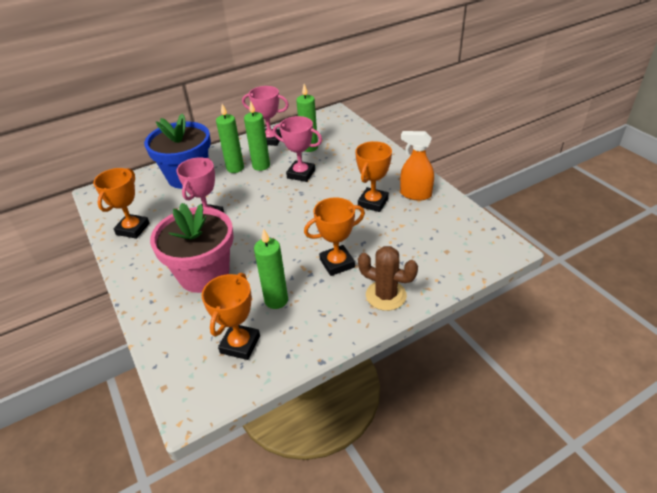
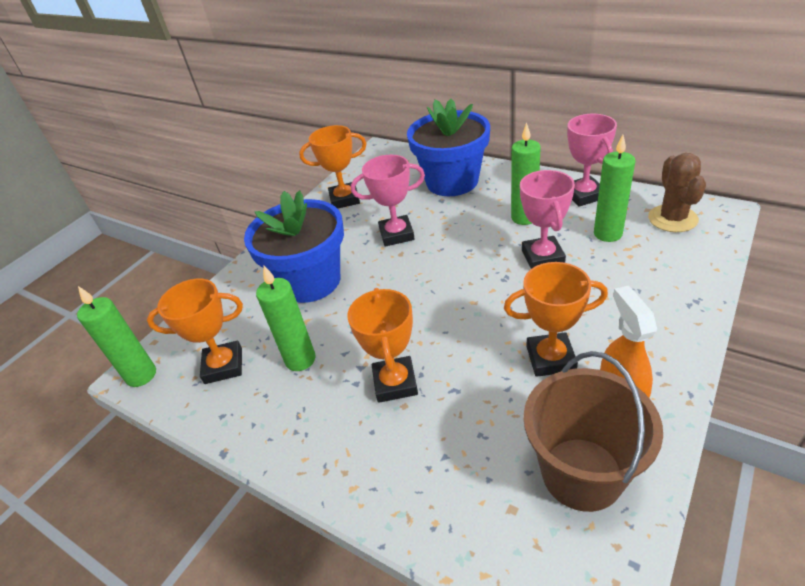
camera: 65 degrees right, 0 degrees up
(204, 274) = (310, 281): pink flower pot -> blue flower pot
(235, 168) = (499, 202): green candle -> green candle (141, 375)
(337, 263) = (395, 383): orange trophy -> orange trophy turned 45 degrees clockwise
(386, 295) = (365, 468): brown cactus -> brown cactus (672, 219)
(444, 222) = (581, 473): none -> brown bucket

